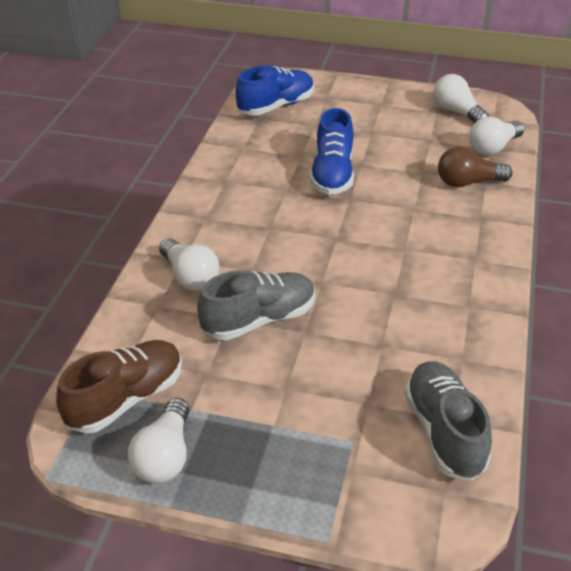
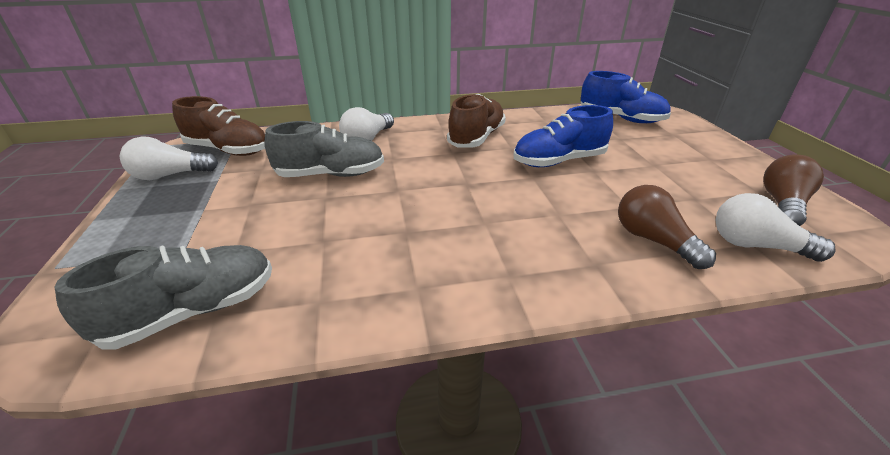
camera: 65 degrees right, 5 degrees down
(249, 202) = (476, 138): none -> brown shoe
(259, 320) = (331, 174): grey shoe -> grey shoe turned 45 degrees counterclockwise
(456, 112) = (782, 204): white light bulb -> brown light bulb

